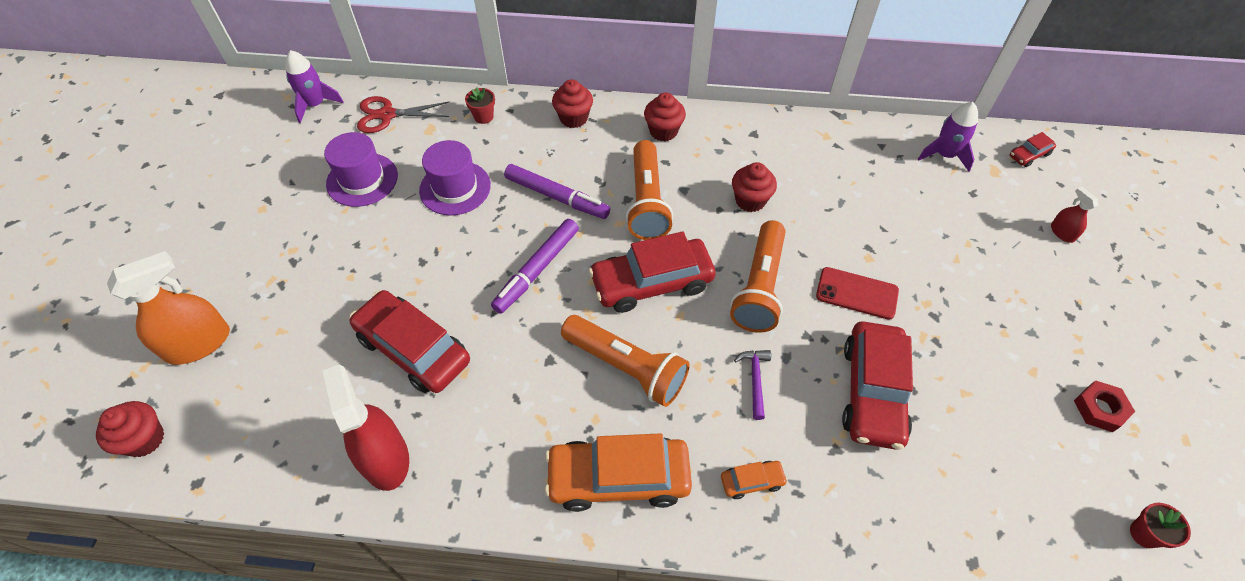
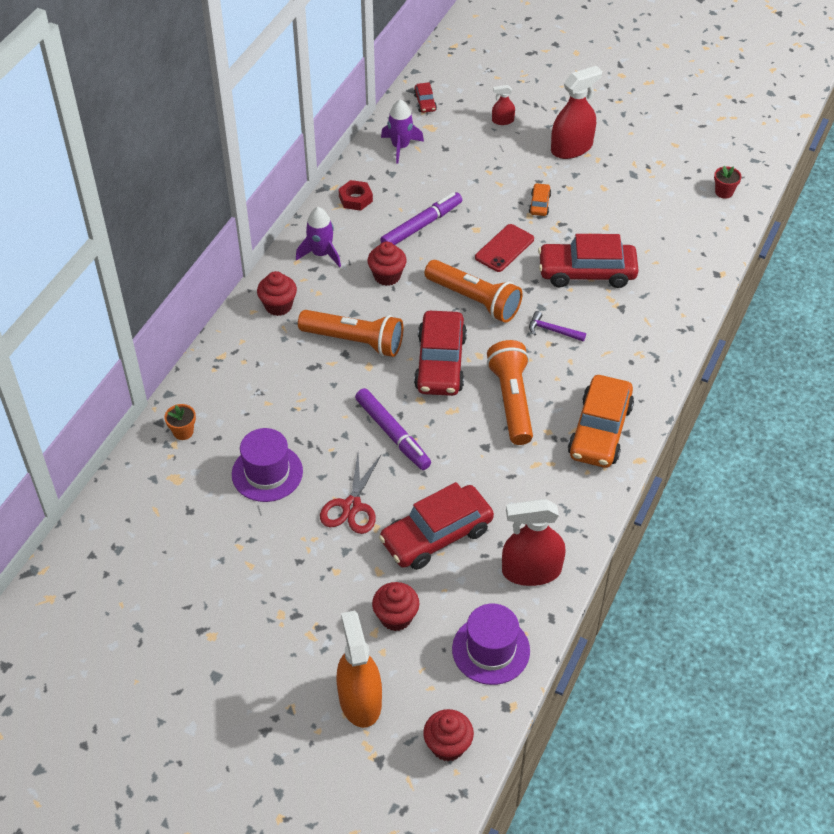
camera: 70 degrees left, 5 degrees down
(315, 105) = (79, 572): purple rocket -> purple rocket (321, 254)
(362, 180) = (216, 545): purple hat -> purple hat (491, 650)
(387, 115) = (133, 511): red scissors -> red scissors (351, 506)
(483, 117) = (183, 432): red flower pot -> orange flower pot
(557, 197) = (317, 401): purple marker -> purple marker (421, 225)
(573, 118) = (225, 364): red cupcake -> red cupcake (396, 617)
(626, 367) = (512, 401): orange flashlight -> orange flashlight turned 60 degrees counterclockwise
(752, 481) = (628, 359): orange car -> orange car (539, 204)
(872, 392) = (586, 272): red car -> red car turned 150 degrees clockwise
(1075, 316) = (571, 148): none -> red spray bottle
(1099, 409) = (641, 171): red nut -> red nut (355, 199)

